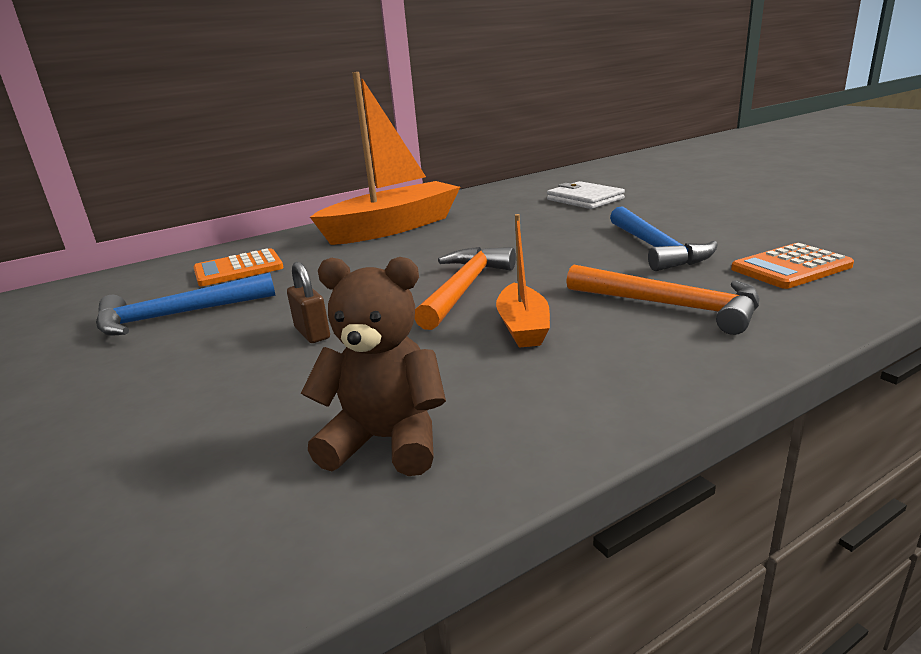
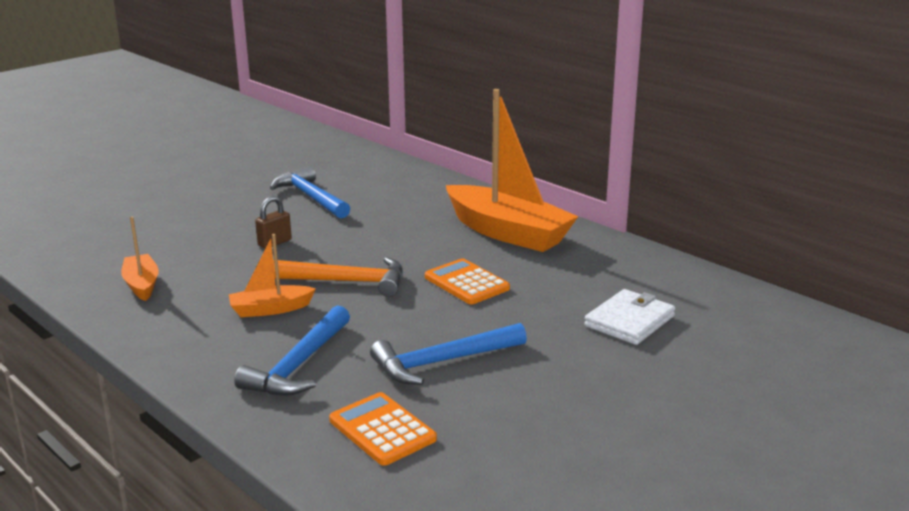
camera: 75 degrees right, 0 degrees up
(238, 269) = (397, 194): orange calculator -> orange calculator (466, 283)
(386, 441) = (142, 284): brown teddy bear -> orange boat
(670, 306) = (299, 365): orange hammer -> blue hammer

